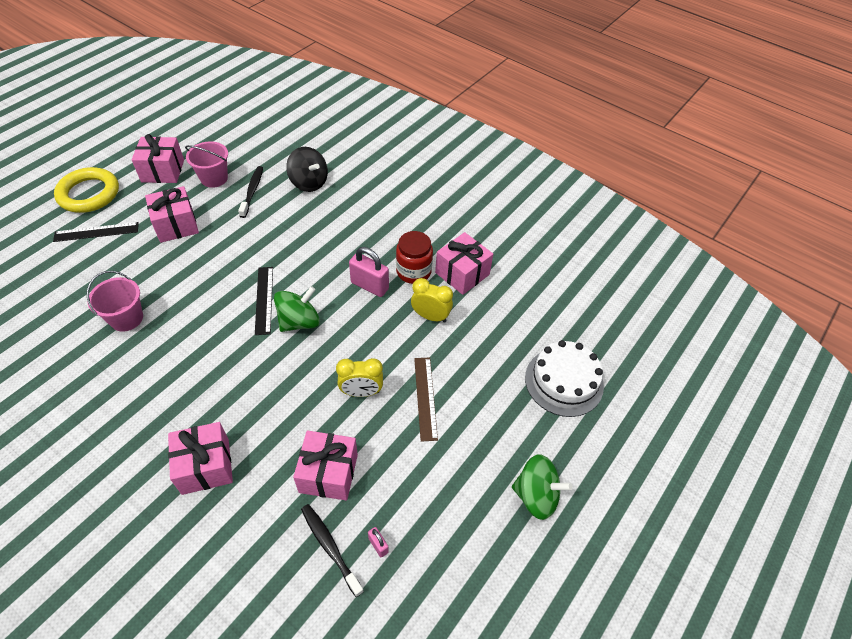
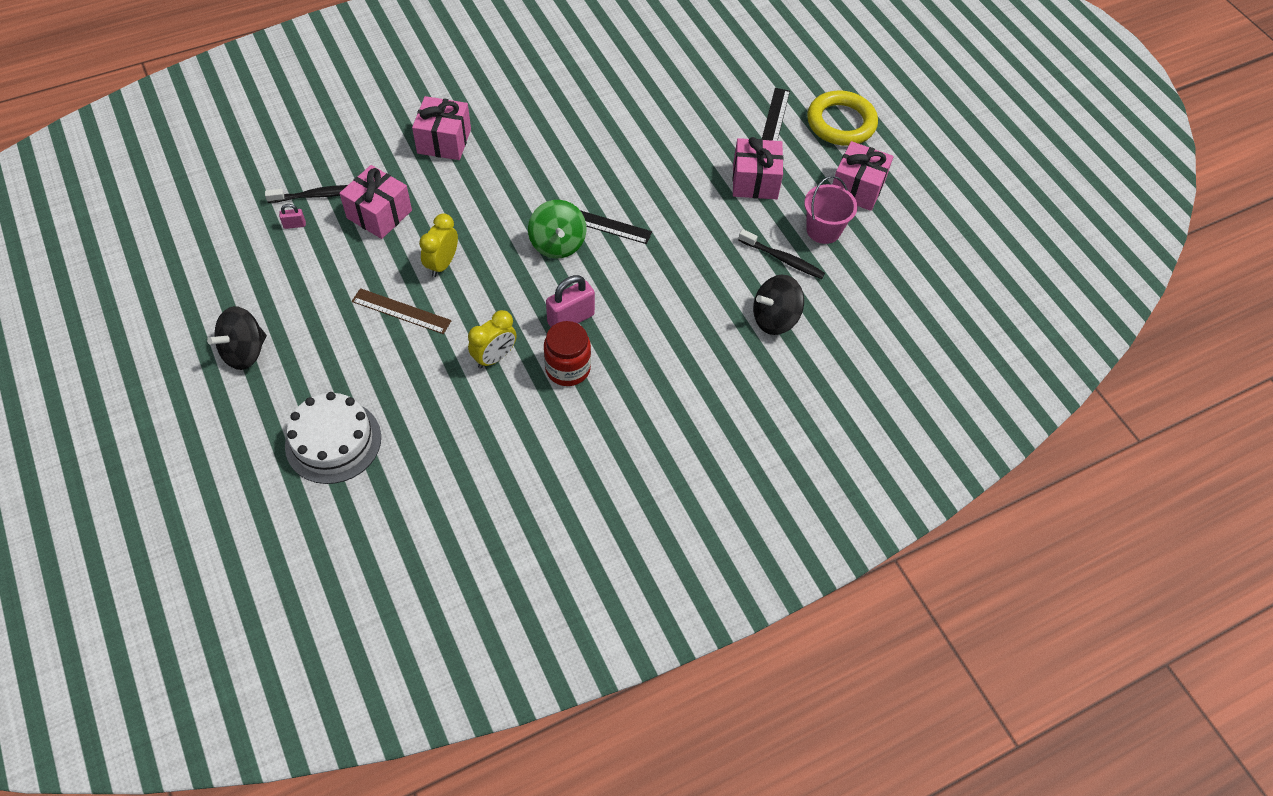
camera: 115 degrees right, 5 degrees up
(126, 318) = (639, 122): pink bucket -> none
(462, 273) = (536, 416): pink gift -> none
(536, 495) = (245, 352): green spinning top -> black spinning top

